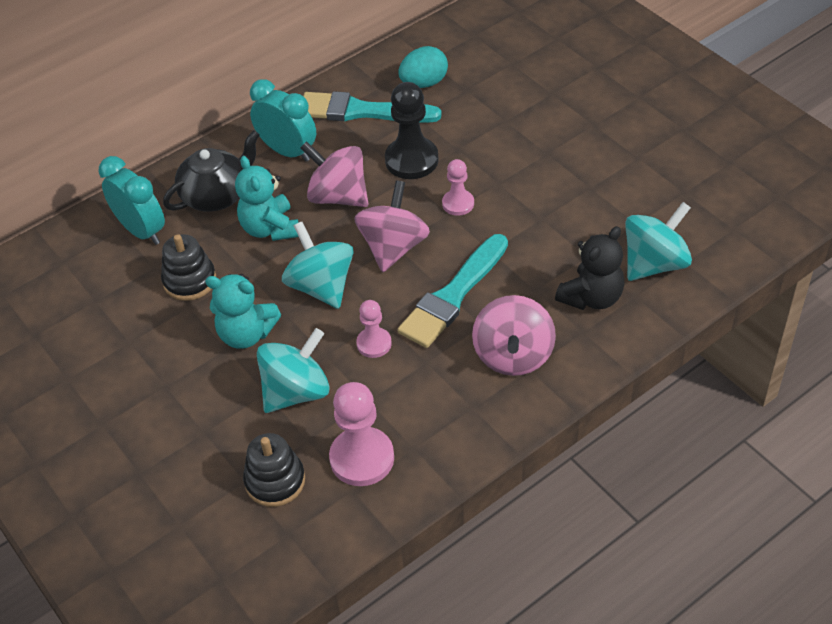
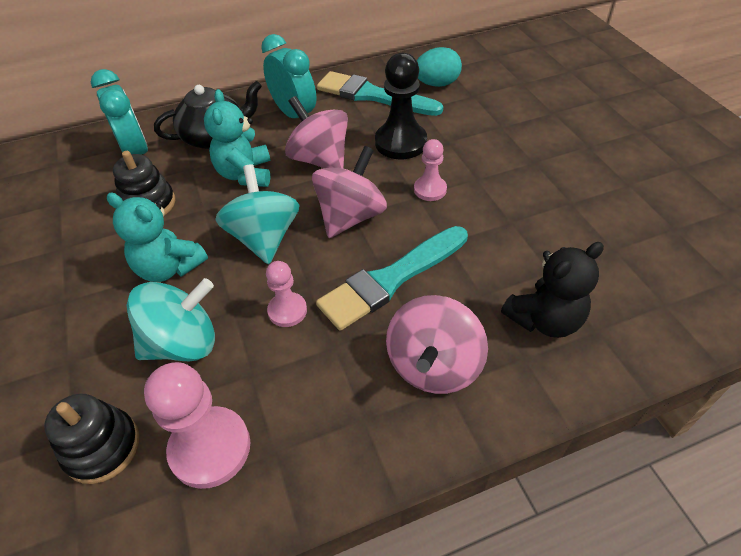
camera: 15 degrees right, 0 degrees up
(654, 263) = (627, 298): turquoise spinning top -> none

